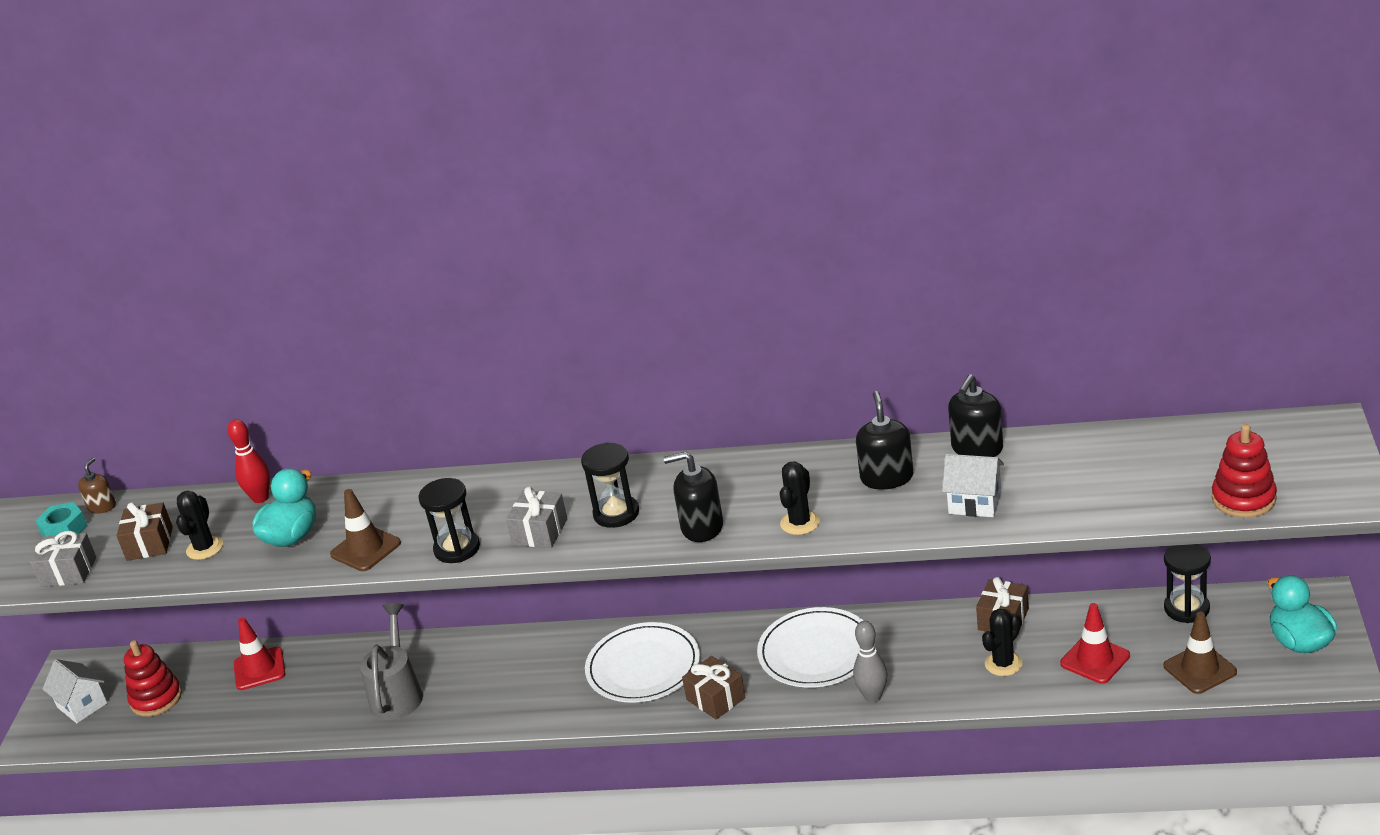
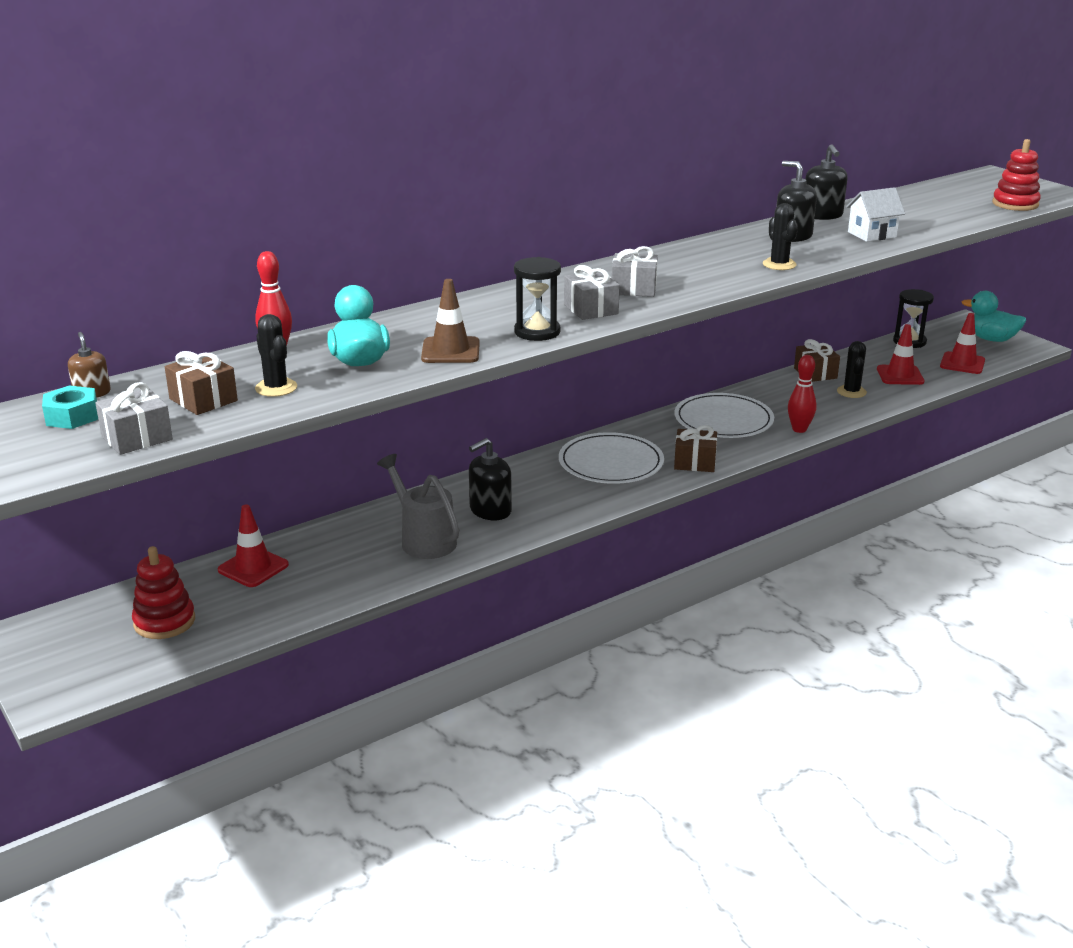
camera: 45 degrees left, 5 degrees down
(82, 705) = (76, 655): white house -> none
(616, 513) = (634, 289): black hourglass -> grey gift
(702, 527) = (714, 280): black soap dispenser -> black soap dispenser (490, 510)
(873, 697) = (799, 429): grey bowling pin -> red bowling pin
(1200, 669) = (962, 363): brown traffic cone -> red traffic cone

